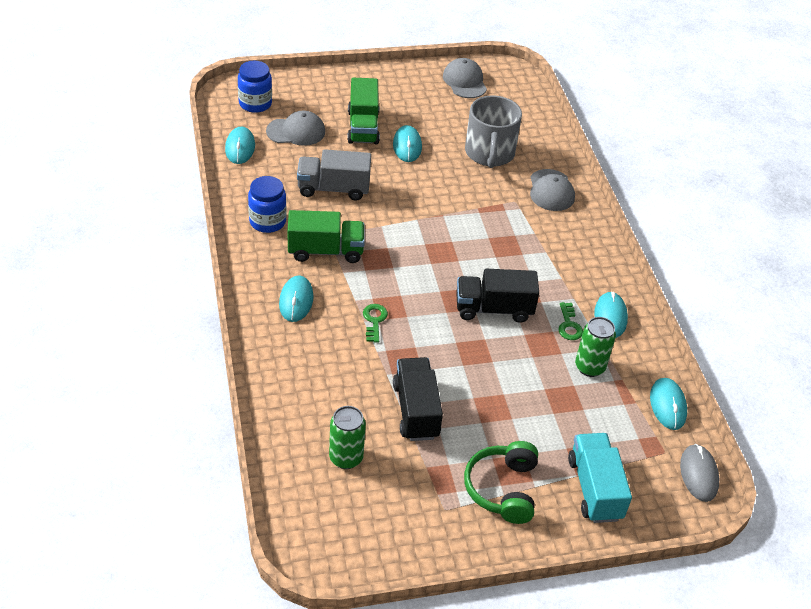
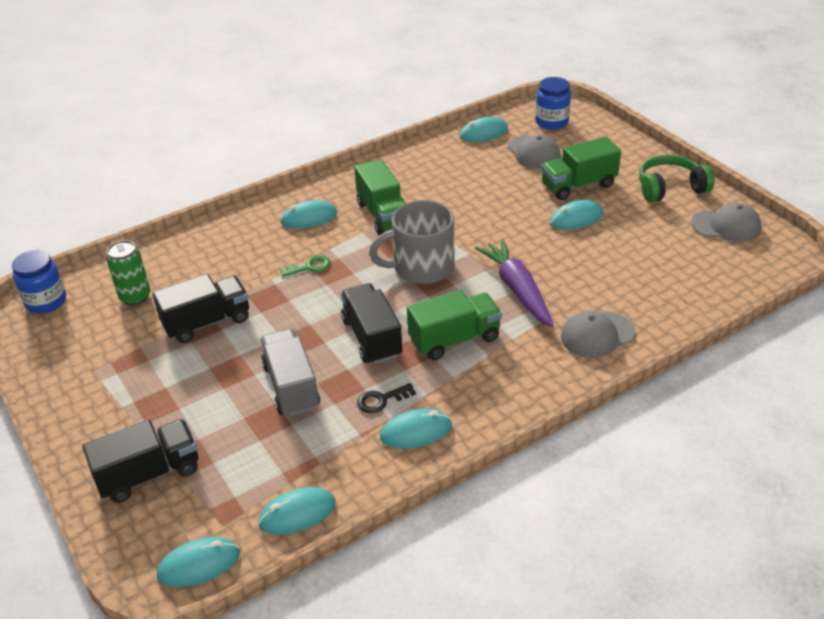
camera: 75 degrees right, 5 degrees down
(267, 221) = (398, 175): blue jar -> blue jar (46, 301)
(333, 189) = (471, 195): grey truck -> grey truck (291, 386)
(464, 81) = (726, 226): grey cap -> grey cap turned 45 degrees clockwise
(478, 210) = (517, 289): none -> purple carrot
(489, 153) = (618, 274): grey mug -> grey mug (421, 267)
(502, 489) = (129, 404): green headphones -> green headphones (670, 188)
(519, 263) = (454, 339): none -> green truck
(569, 325) = (381, 400): green key -> black key
(589, 367) = (325, 431): green can -> none
(594, 489) = (149, 474): turquoise truck -> black truck
(698, 474) = (199, 564): grey mouse -> turquoise mouse

